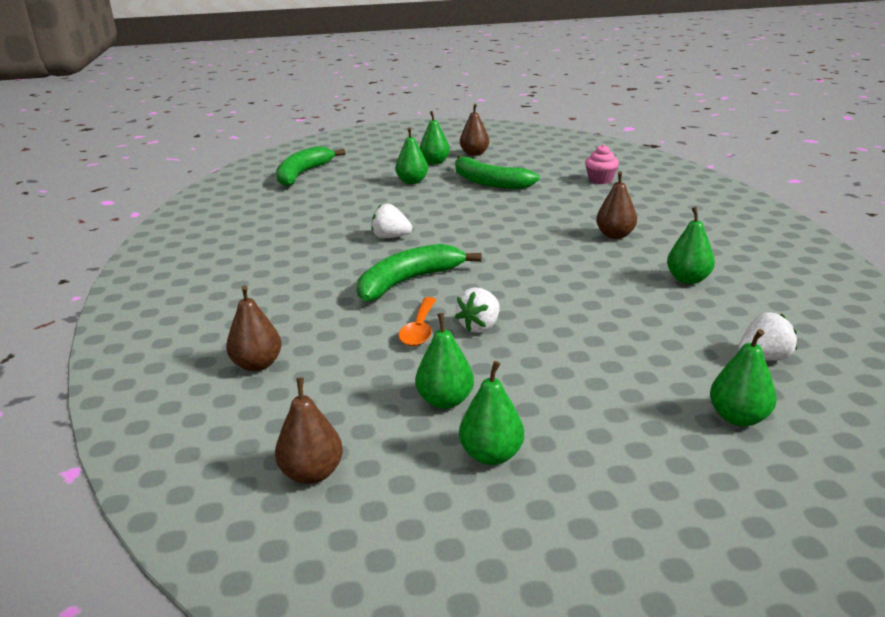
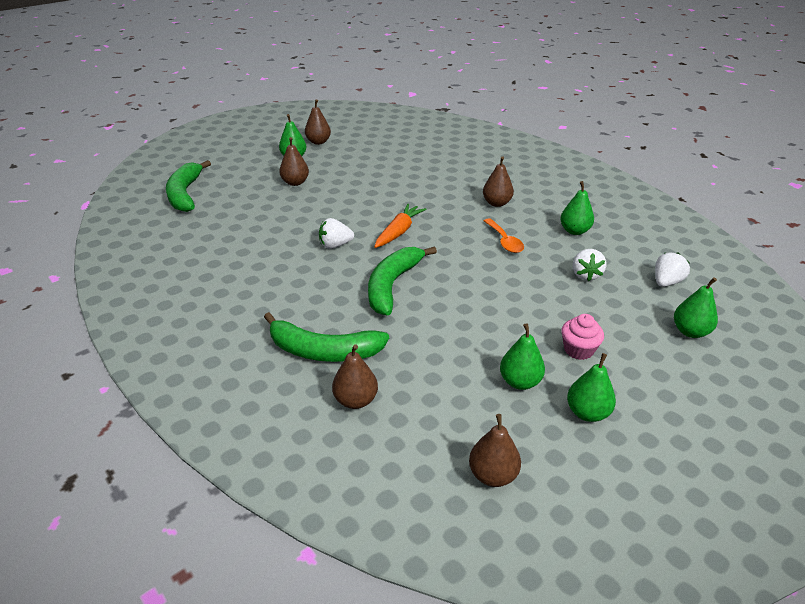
camera: 30 degrees left, 10 degrees up
(412, 182) = (295, 182): green pear -> brown pear
(419, 329) = (444, 327): orange spoon -> orange spoon (504, 241)
(469, 239) = (398, 232): none -> orange carrot
(479, 326) = (482, 311): white strawberry -> white strawberry (585, 275)
(488, 182) = (358, 170): green banana -> green banana (323, 351)
(600, 180) = (440, 152): pink cupcake -> pink cupcake (578, 350)

